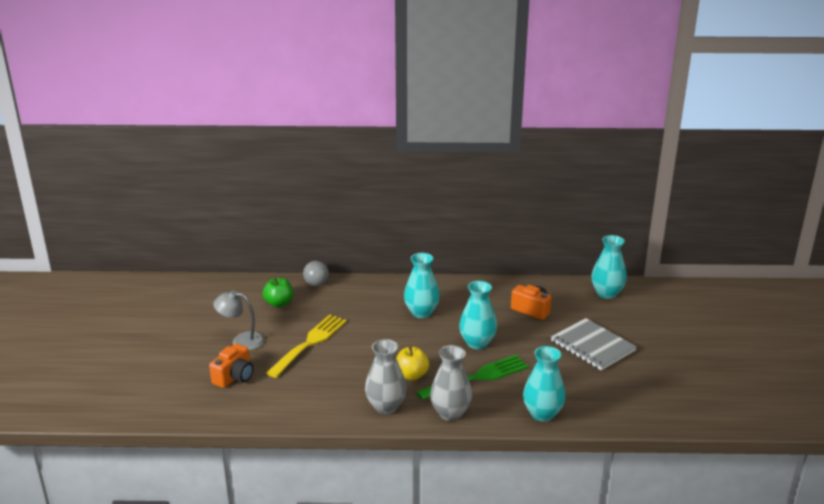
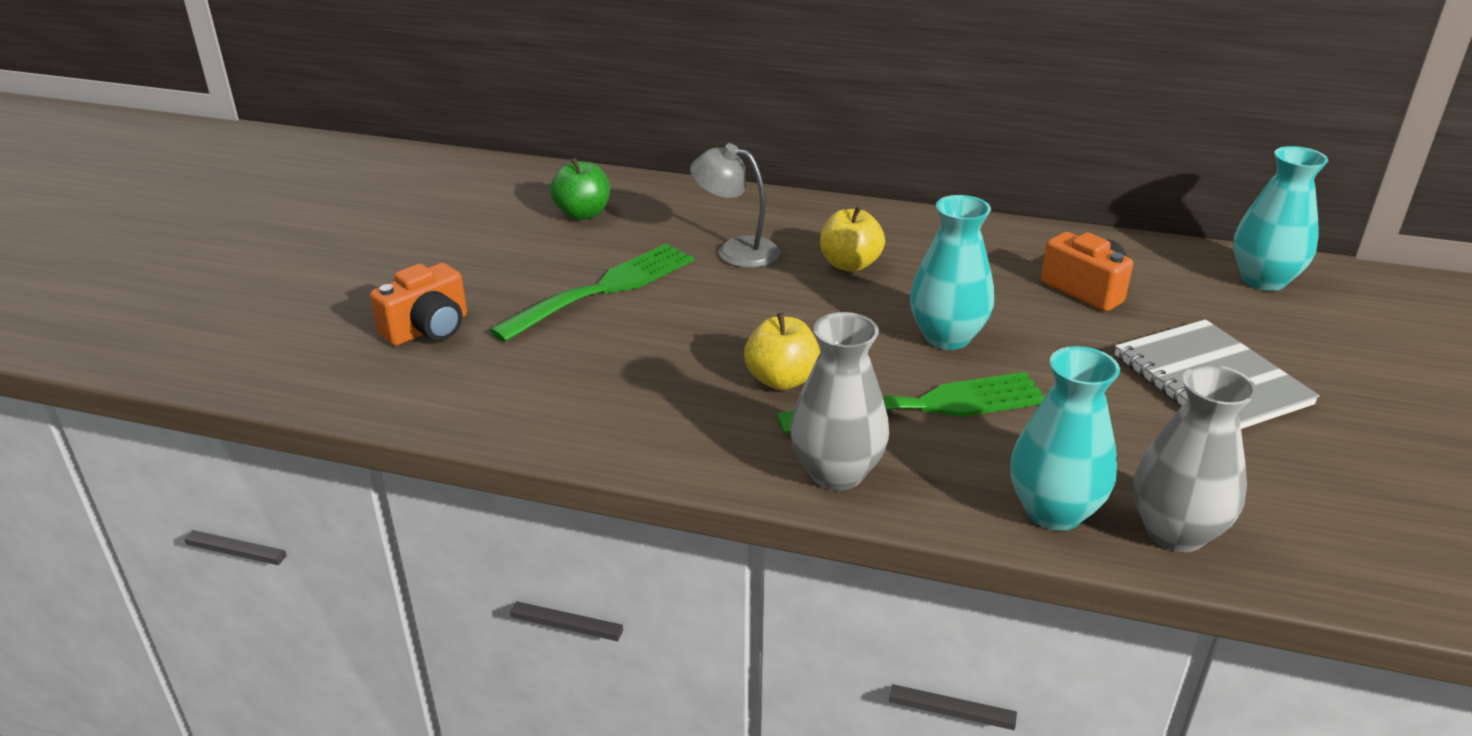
camera: 15 degrees right, 5 degrees up
(241, 340) = (479, 267): grey lamp -> grey lamp (736, 250)
(310, 343) = (604, 289): yellow fork -> green fork
(316, 284) = (668, 191): grey ball -> none
(386, 406) = (700, 435): grey vase -> grey vase (1175, 532)
(421, 312) = (849, 264): turquoise vase -> yellow apple

